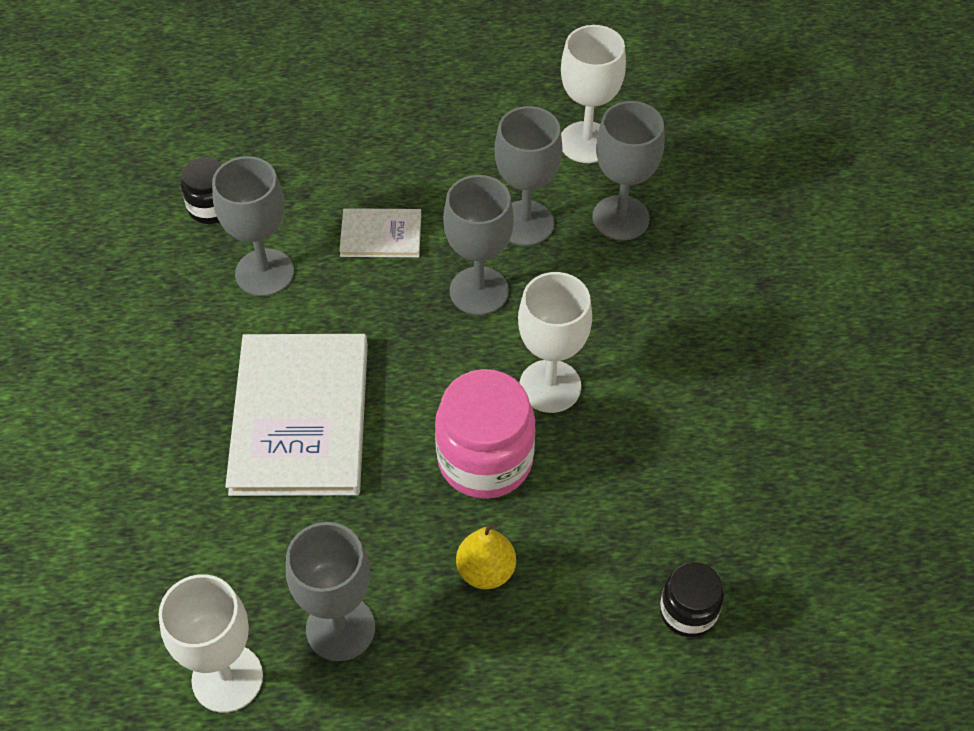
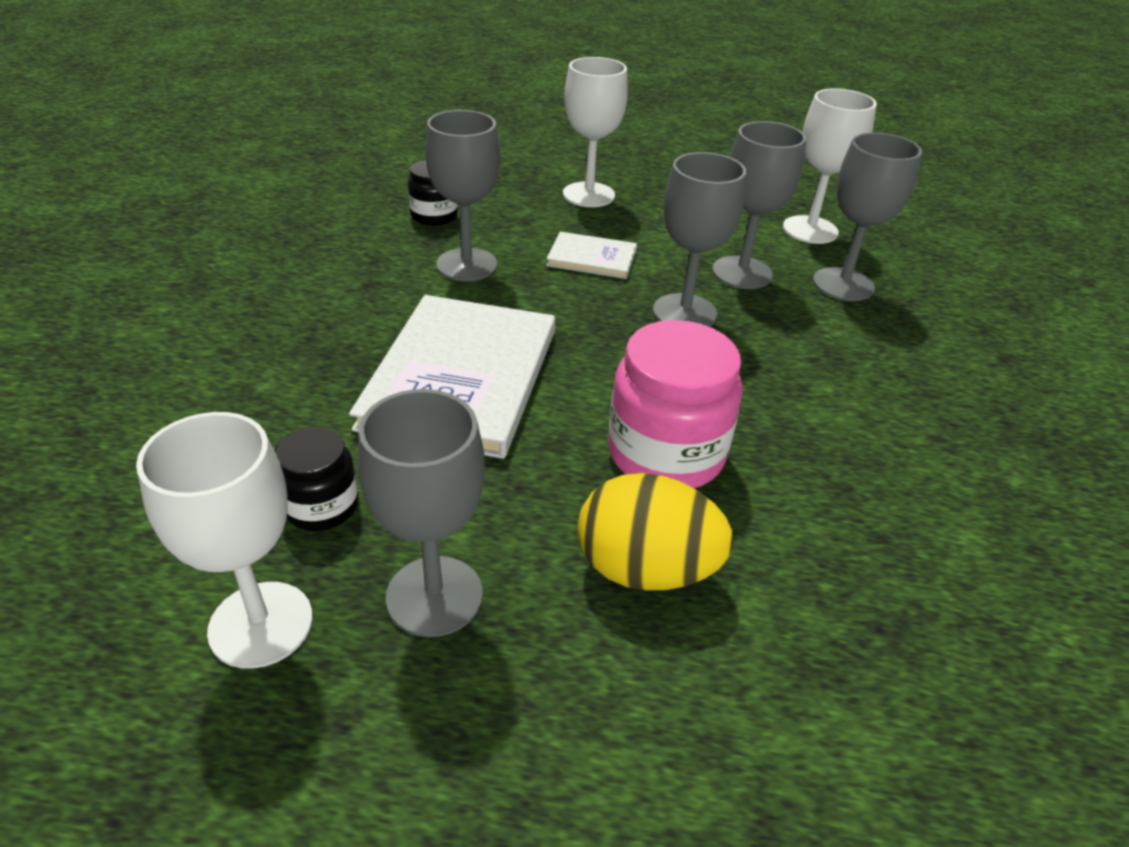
camera: 10 degrees right, 15 degrees down
(486, 571) = (645, 569): yellow pear -> yellow egg
(550, 386) = (753, 401): white goblet -> white goblet (588, 195)
(688, 612) = (931, 679): black jar -> black jar (321, 506)

